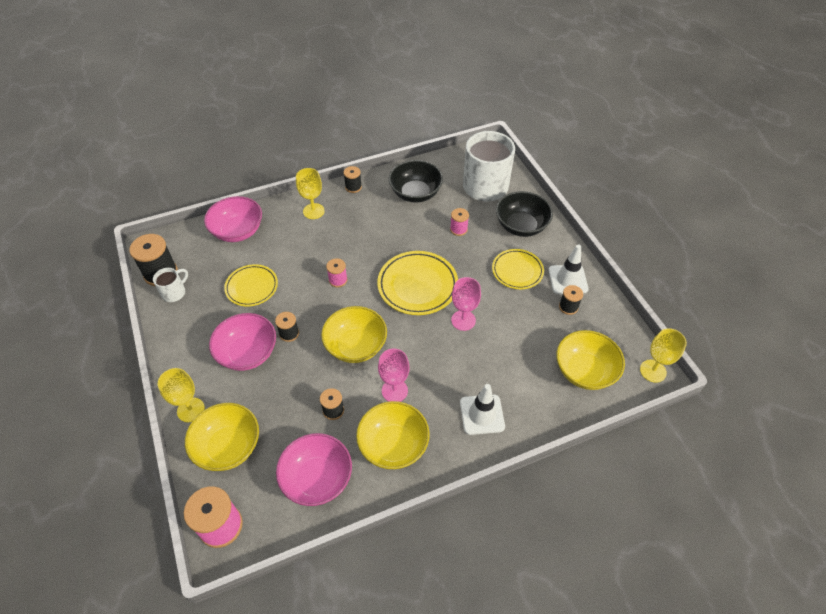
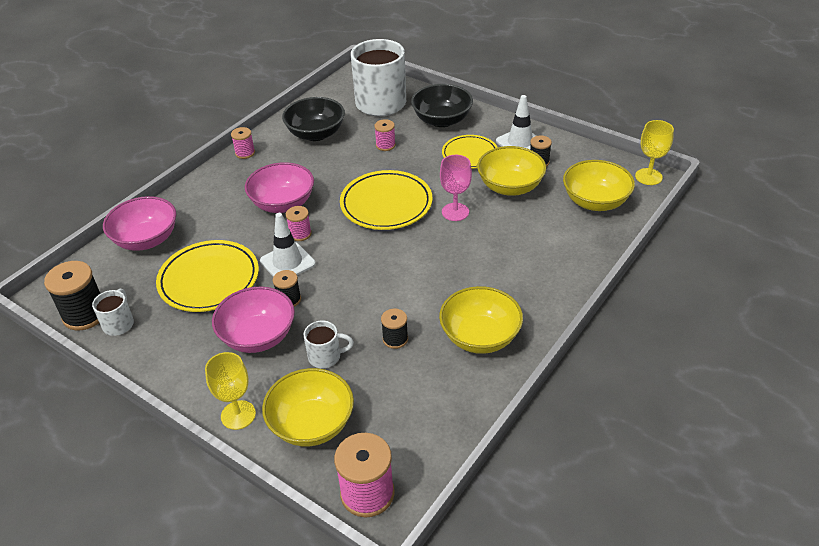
camera: 30 degrees left, 10 degrees down
(252, 287) = (209, 280): yellow plate -> yellow plate, size x1.53
(277, 396) = (326, 356): none -> white mug
(313, 211) = (219, 189): yellow goblet -> none
(317, 478) = (431, 401): pink bowl -> pink bowl (283, 203)
(353, 187) = (245, 153): black spool -> pink spool
(356, 346) = (369, 278): yellow bowl -> yellow bowl (510, 187)
(394, 390) = (441, 295): pink goblet -> none
(482, 414) = (538, 274): white traffic cone -> white traffic cone (287, 262)

